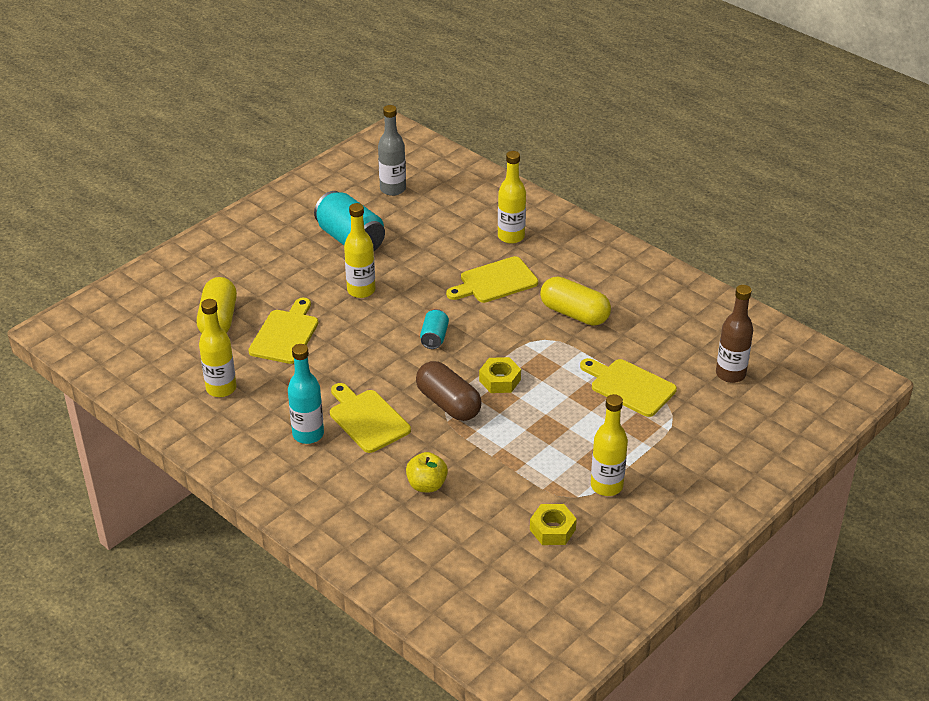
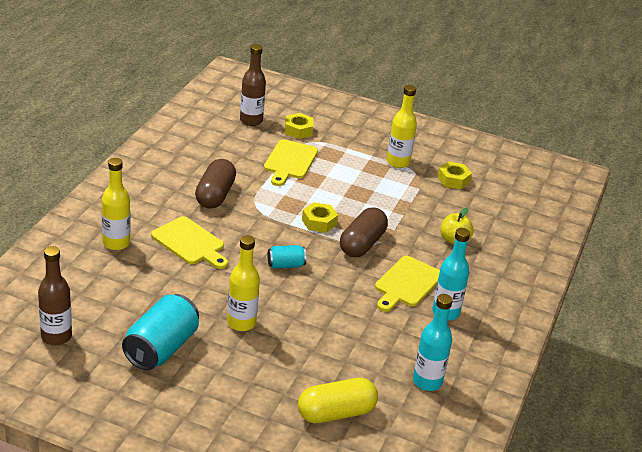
camera: 115 degrees left, 5 degrees down
(221, 388) = (427, 382): yellow bottle -> turquoise bottle
(285, 334) = (331, 358): yellow cutting board -> none
(393, 189) = (56, 337): grey bottle -> brown bottle
(574, 313) = (215, 195): yellow capsule -> brown capsule
(701, 411) = (298, 130): none -> yellow nut

